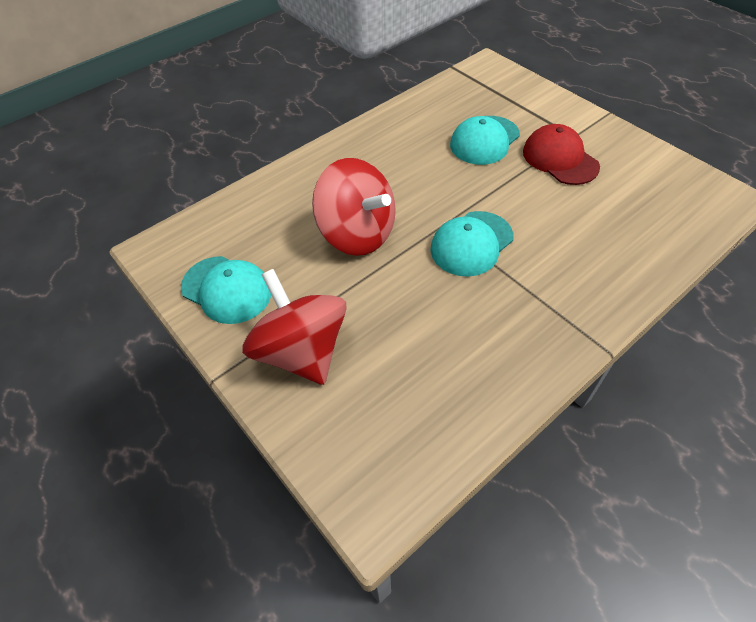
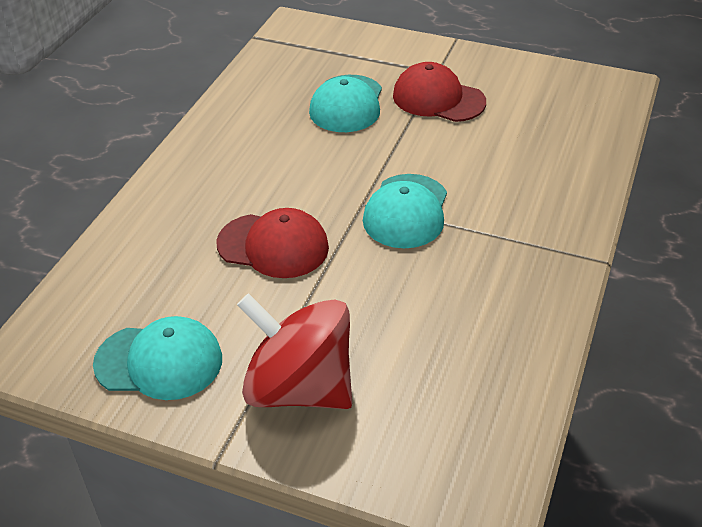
camera: 30 degrees left, 10 degrees down
(357, 234) = (273, 246): red spinning top -> red cap

